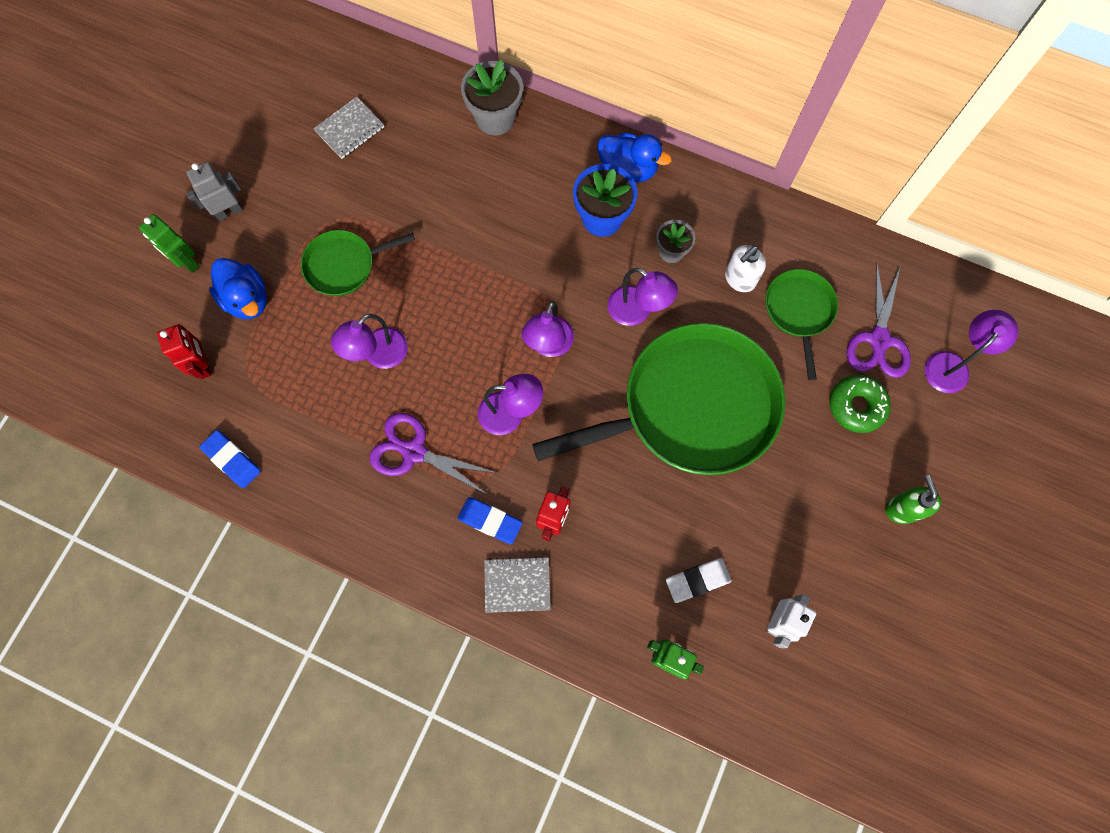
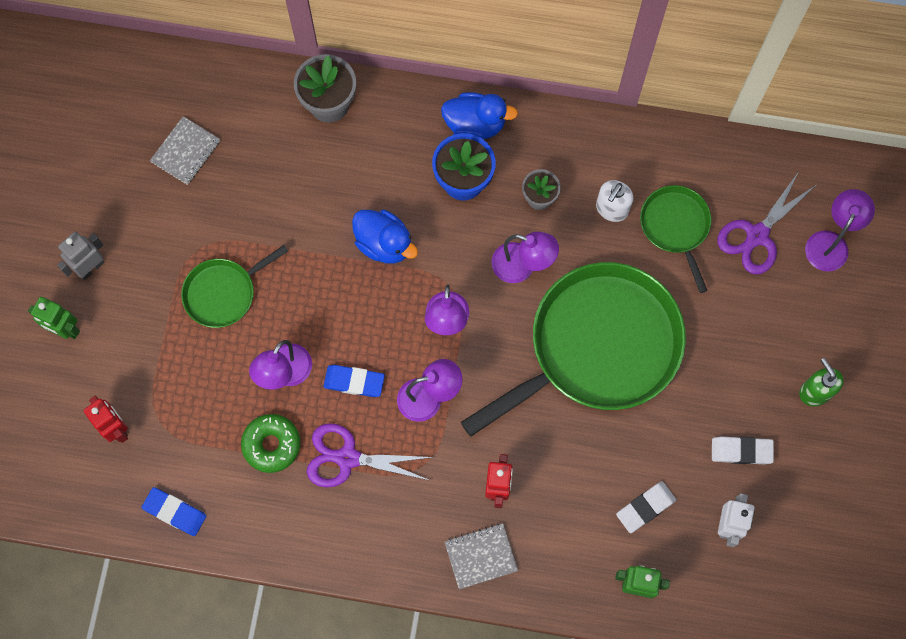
camera: 15 degrees left, 0 degrees up
(247, 299) = (138, 351): blue duck -> blue duck (384, 244)
(490, 521) = (438, 504): blue eraser -> blue eraser (354, 382)
(811, 549) = (741, 451): none -> white eraser
(856, 406) = (751, 305): green donut -> green donut (271, 445)
(879, 340) = (757, 235): purple scissors -> purple scissors turned 45 degrees clockwise

